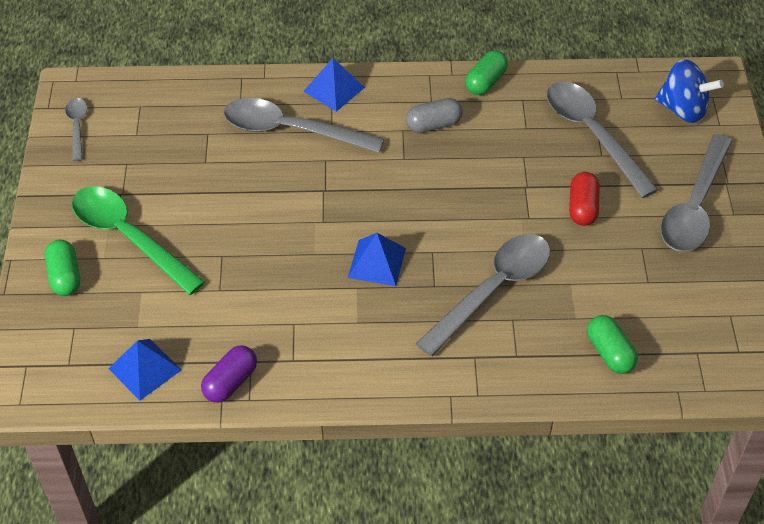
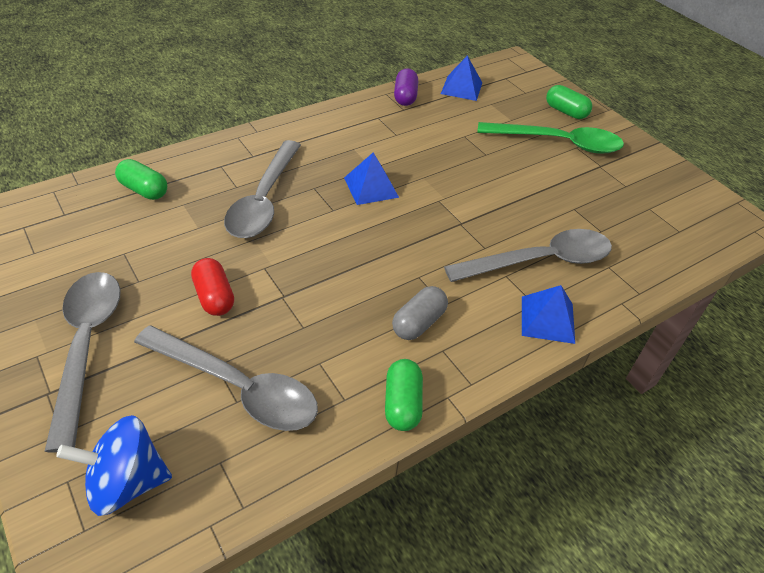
camera: 145 degrees right, 5 degrees down
(77, 127) = (695, 196): grey spoon -> none

